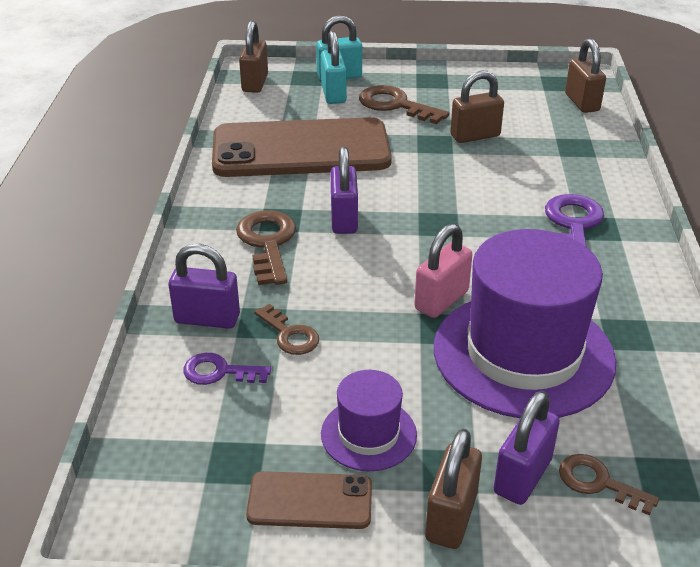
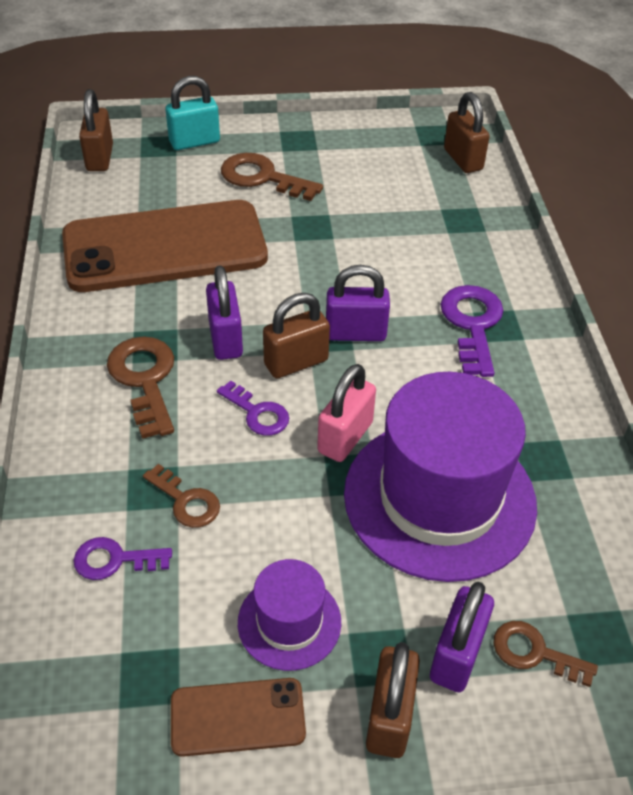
camera: 10 degrees left, 10 degrees up
(207, 319) = (91, 489): purple padlock -> purple padlock (355, 333)
(333, 94) = (191, 167): turquoise padlock -> none
(364, 276) = (257, 413): none -> purple key
(475, 136) = (354, 213): brown padlock -> brown padlock (296, 362)

